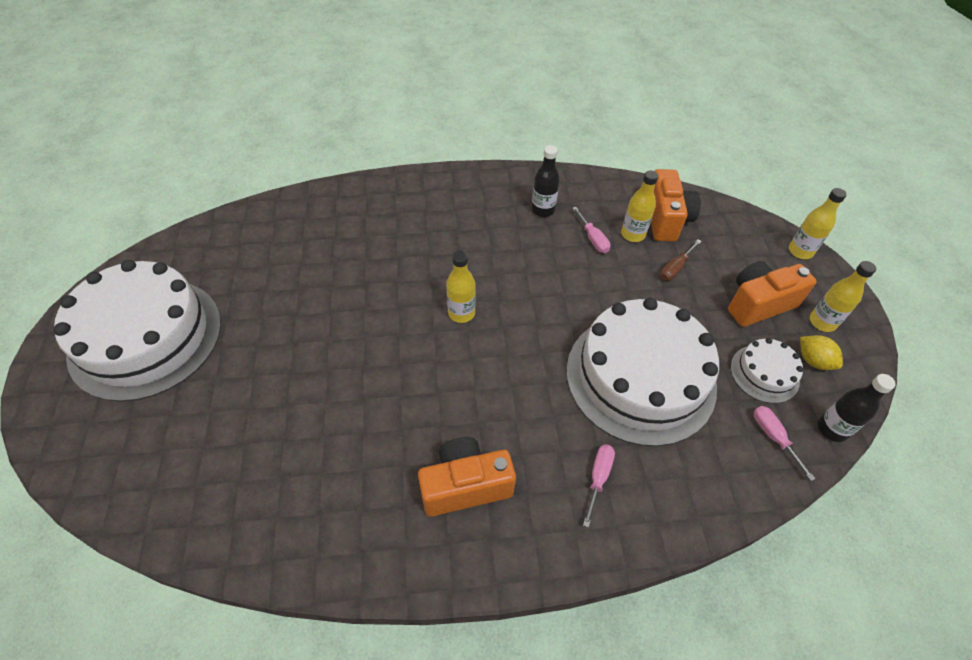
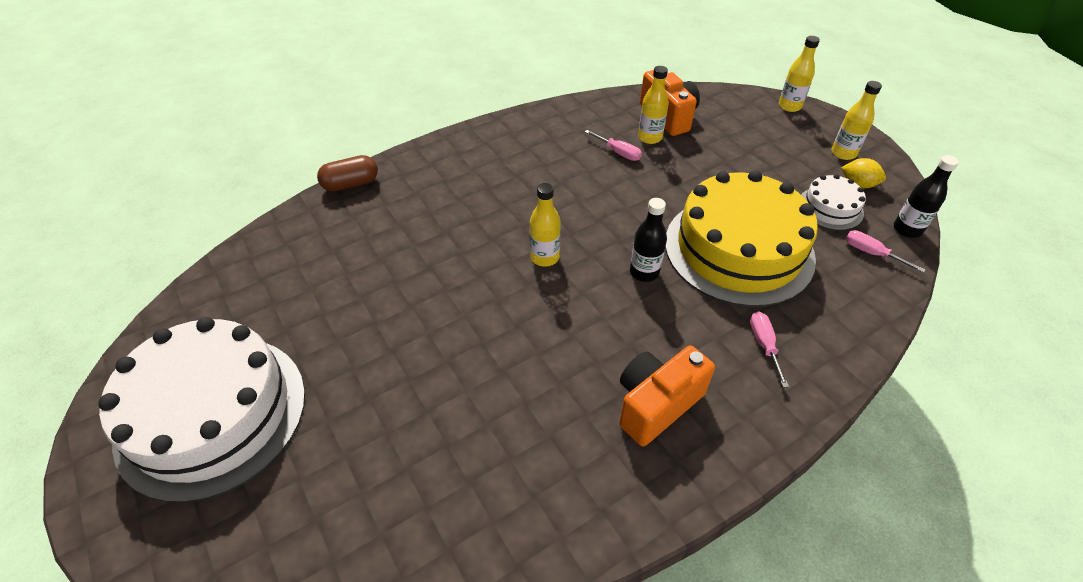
camera: 25 degrees left, 5 degrees down
(351, 187) = (351, 184): none -> brown capsule
(543, 210) = (556, 143): black bottle -> black bottle (644, 272)
(640, 377) = (738, 249): white cake -> yellow cake
(675, 268) = (704, 152): brown screwdriver -> none
(758, 304) = (787, 157): orange camera -> none

